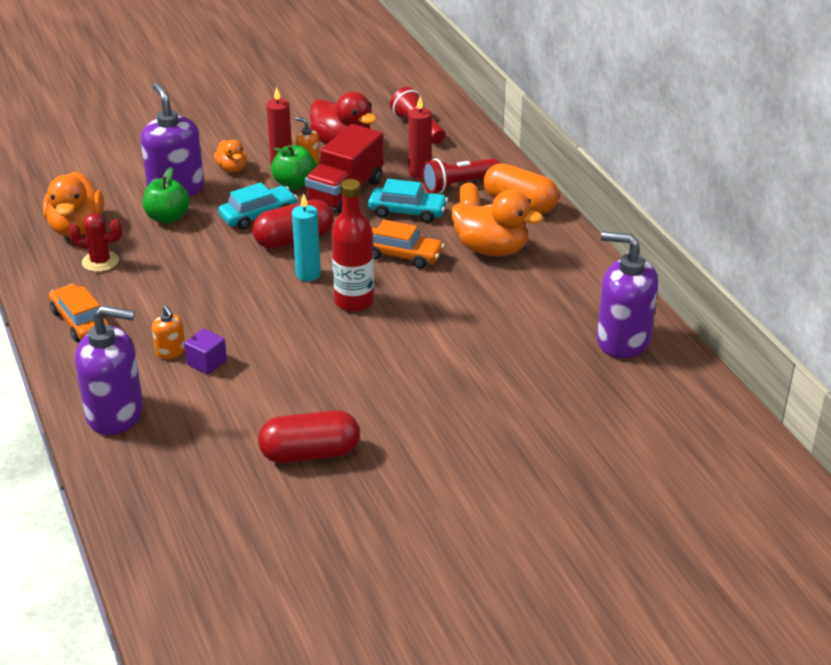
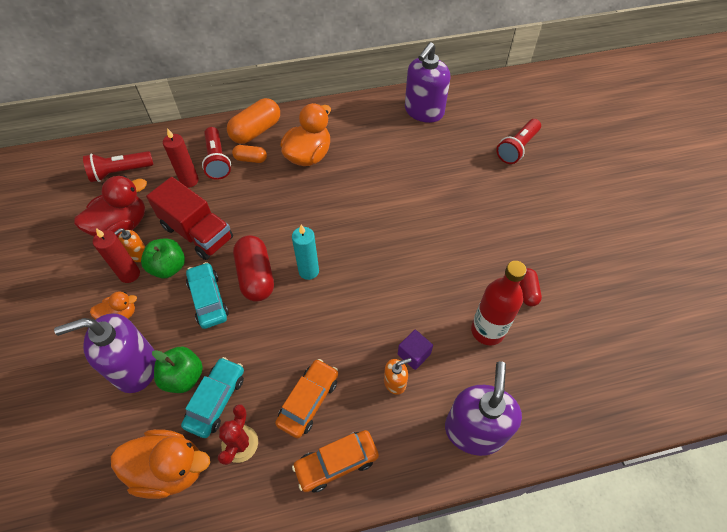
camera: 80 degrees left, 20 degrees up
(310, 453) = (527, 291): red capsule -> red capsule, size x0.56
(354, 302) = (353, 244): red bottle -> red bottle (487, 330)
(402, 255) = (300, 207): orange car -> orange car (308, 401)
(407, 212) = (242, 196): turquoise car -> turquoise car (216, 400)
(581, 440) = (517, 148): none -> red flashlight

